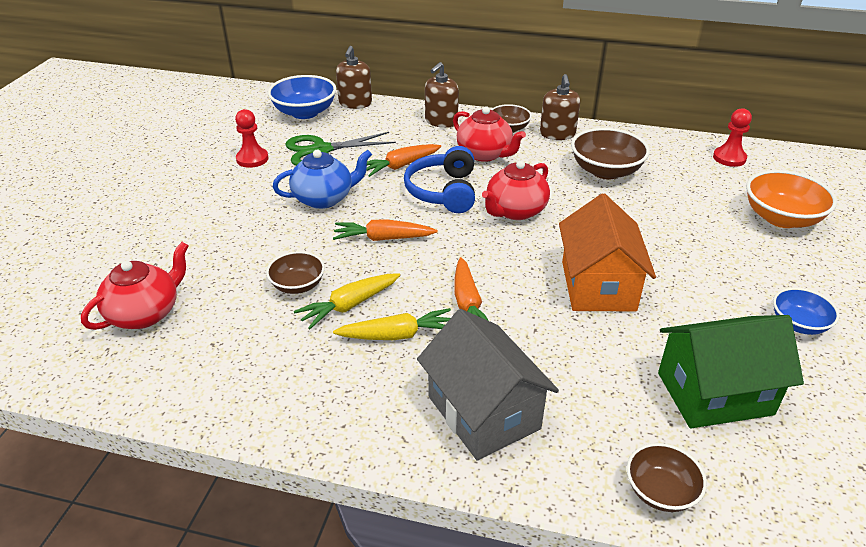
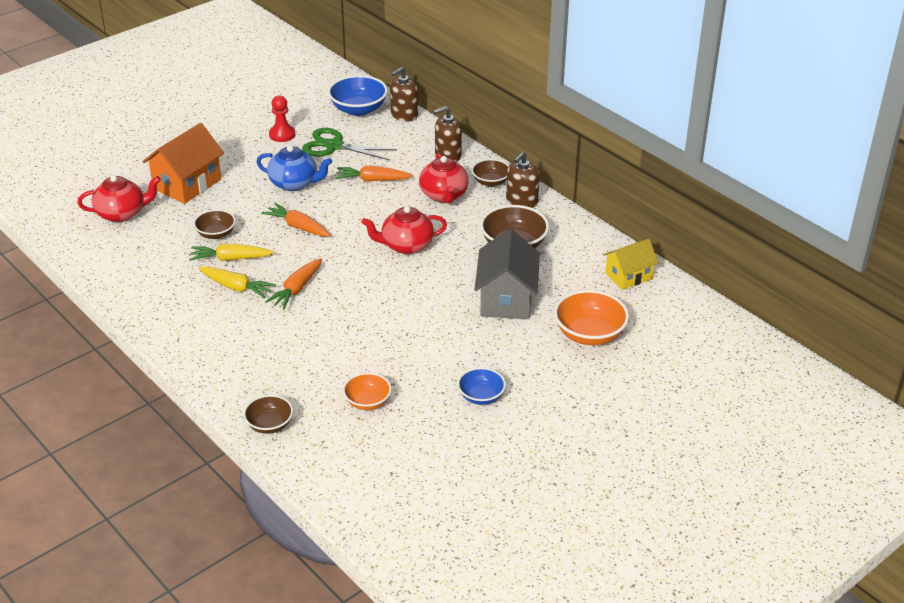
camera: 35 degrees right, 0 degrees up
(443, 191) = (377, 211): blue headphones -> none
(483, 412) = (231, 347): grey house -> grey house (506, 299)
(598, 286) = (389, 316): orange house -> orange house (187, 184)
(714, 393) = (367, 402): green house -> orange bowl
(729, 158) = (628, 276): red pawn -> yellow house

